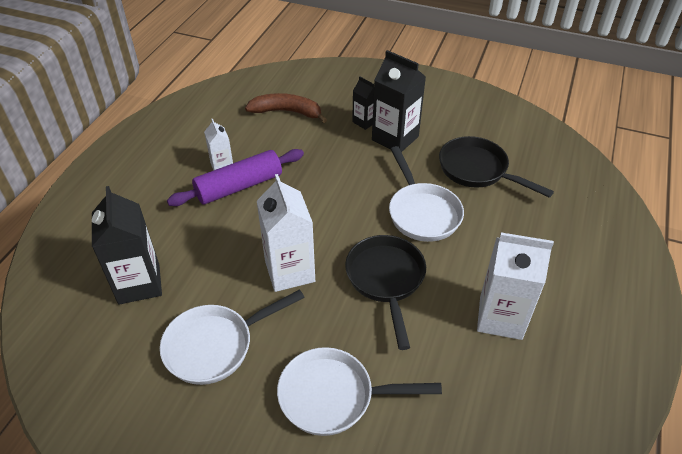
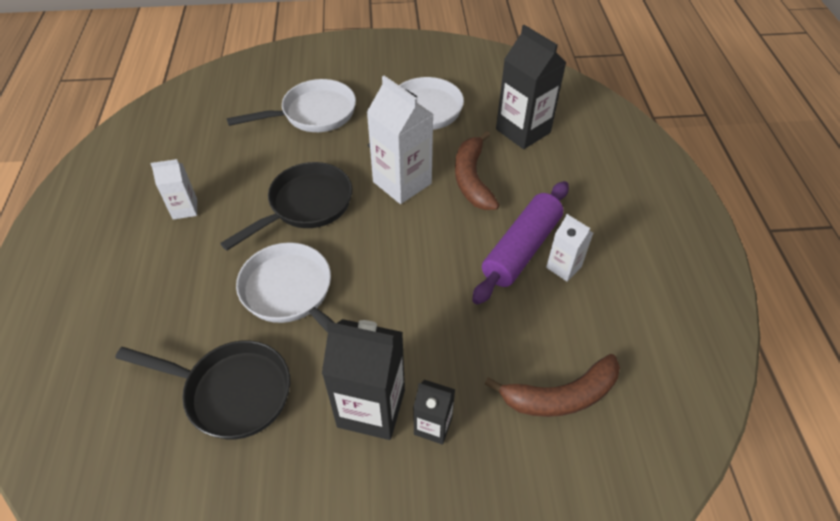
camera: 155 degrees right, 5 degrees up
(228, 252) = (472, 179): none -> brown banana
(386, 280) = (305, 205): black pan -> black pan turned 105 degrees counterclockwise
(500, 317) = (185, 209): white carton -> white carton, size x0.54

